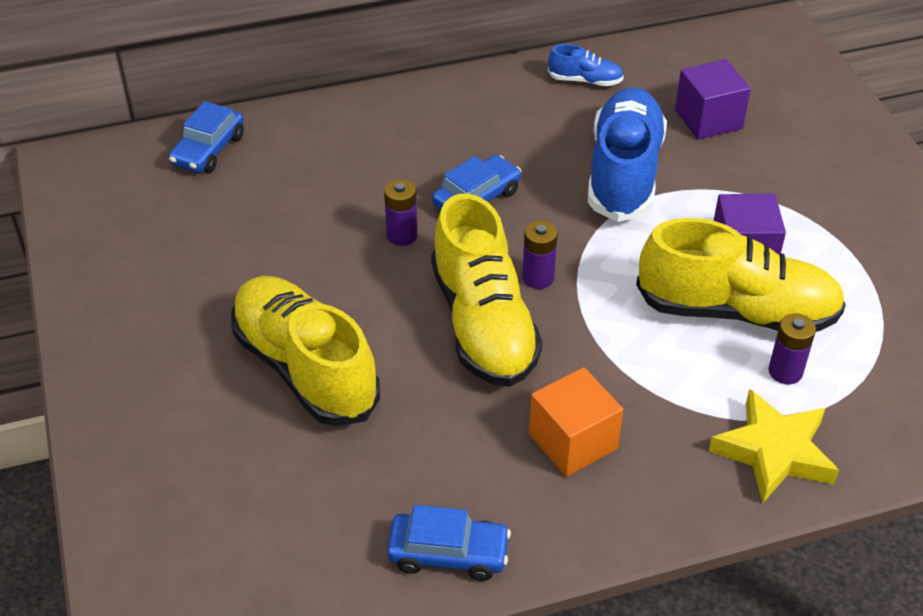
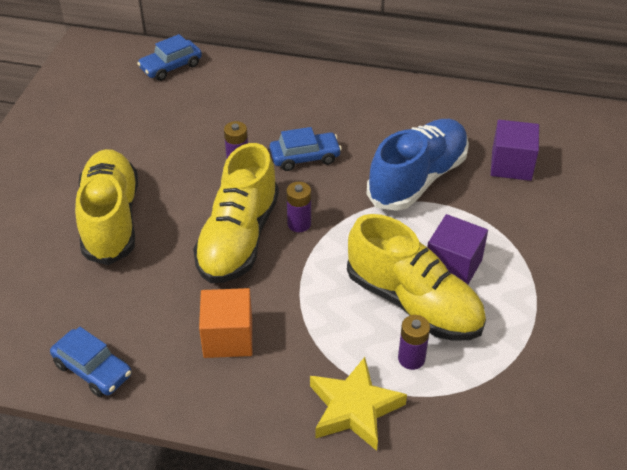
camera: 30 degrees right, 0 degrees up
(585, 81) = (445, 107): blue shoe -> none

